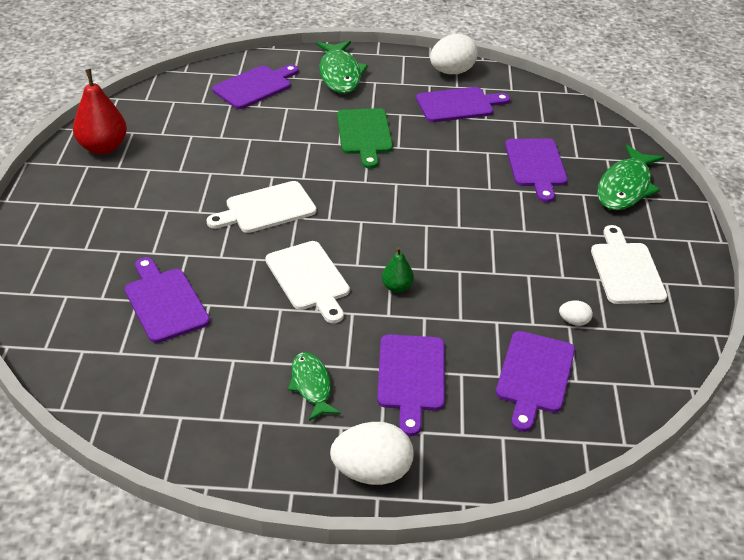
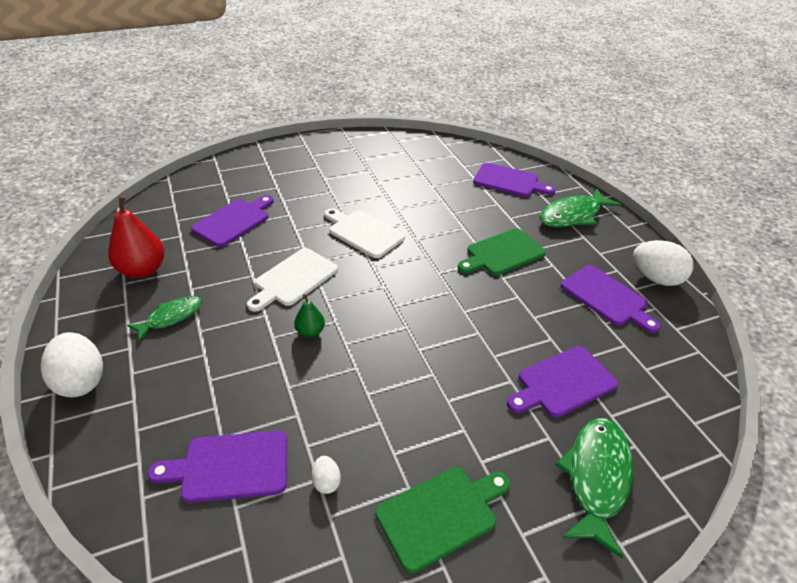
camera: 65 degrees right, 0 degrees up
(103, 147) = (378, 146): red pear -> red pear (142, 270)
(411, 377) = (199, 373): purple cutting board -> none
(625, 187) = (596, 478): green fish -> green fish turned 105 degrees clockwise
(626, 270) = (441, 515): white cutting board -> green cutting board

